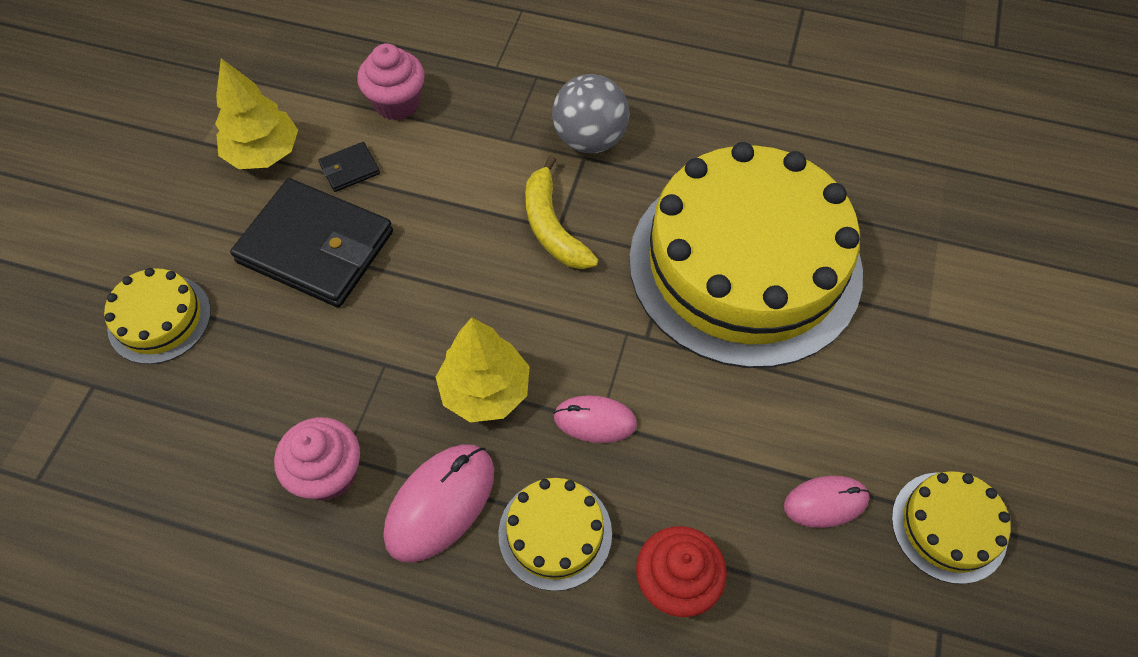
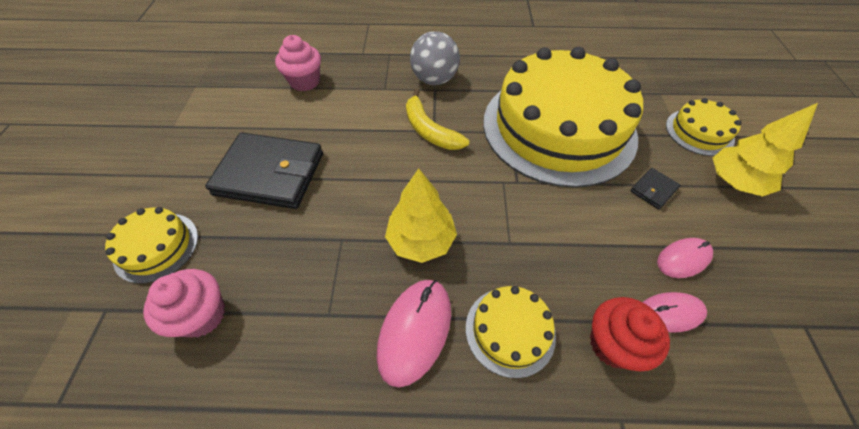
camera: 15 degrees left, 5 degrees down
(264, 153) = (219, 124): yellow tree -> yellow tree (734, 182)
(328, 474) = (319, 331): pink cupcake -> pink cupcake (202, 315)
(350, 169) = (283, 123): black wallet -> black wallet (653, 190)
(595, 421) = (505, 242): pink mouse -> pink mouse (670, 313)
(949, 526) = (767, 254): yellow cake -> yellow cake (699, 132)

